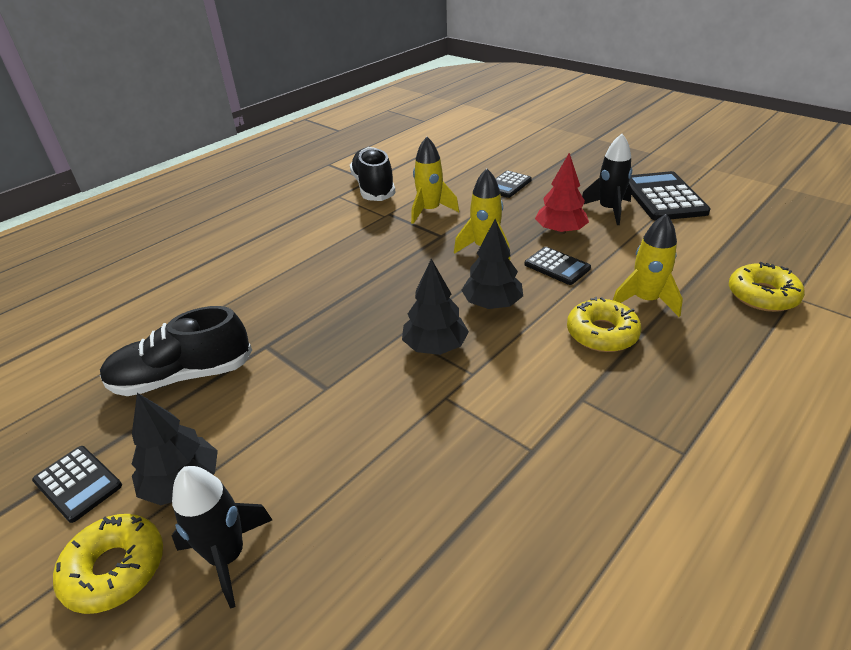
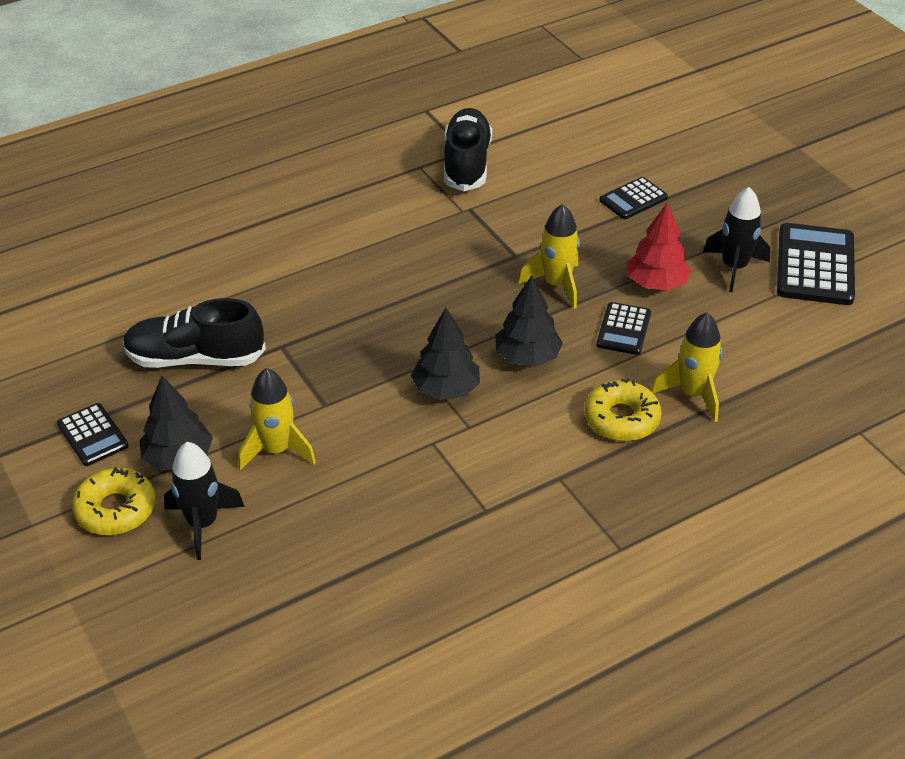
camera: 15 degrees right, 5 degrees up
(430, 211) = (519, 216): yellow rocket -> yellow rocket (277, 450)
(557, 266) = (623, 329): black calculator -> black calculator turned 45 degrees clockwise
(762, 295) = (825, 421): yellow donut -> none

